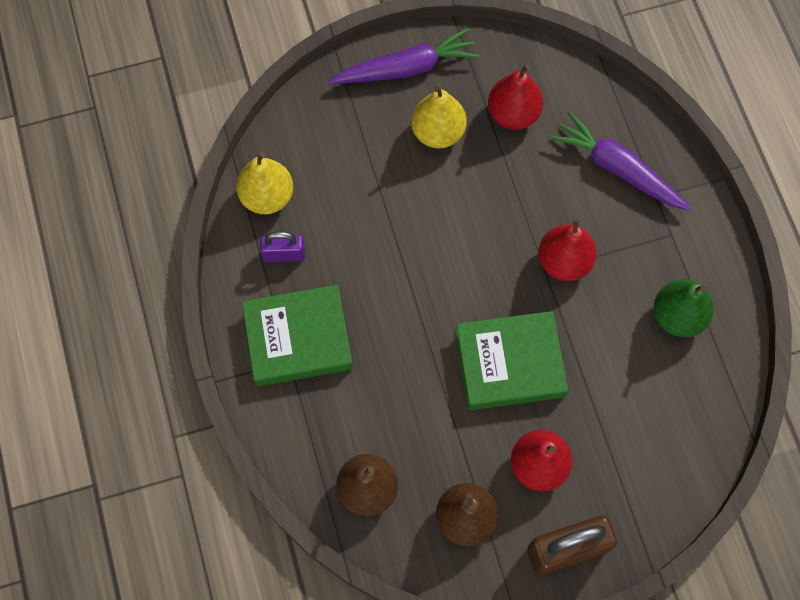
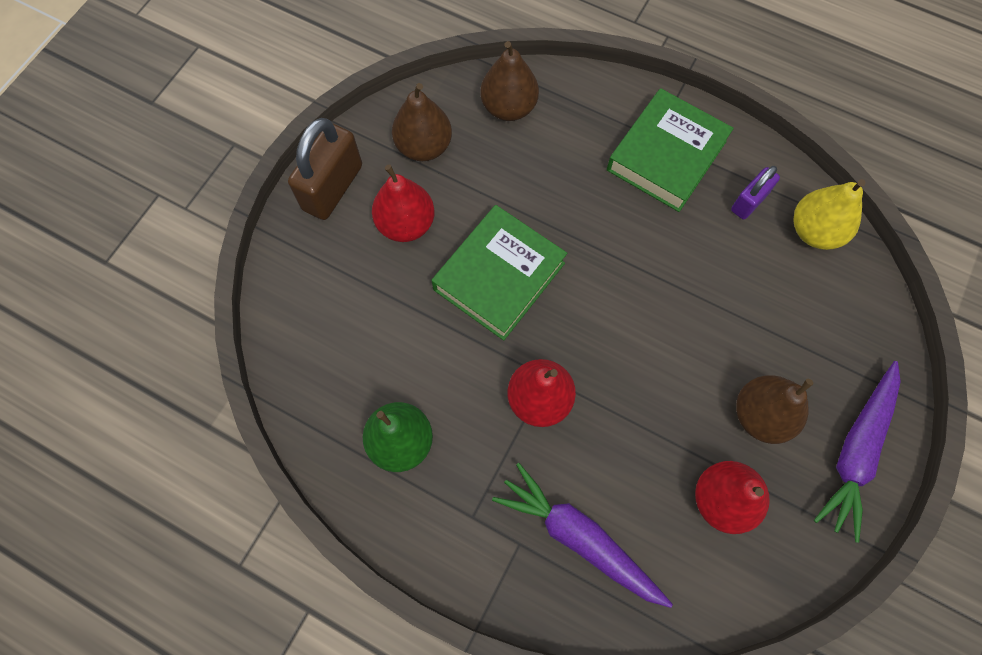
camera: 135 degrees right, 0 degrees up
(438, 132) = (761, 415): yellow pear -> brown pear
(617, 169) = (579, 538): purple carrot -> purple carrot turned 135 degrees counterclockwise

